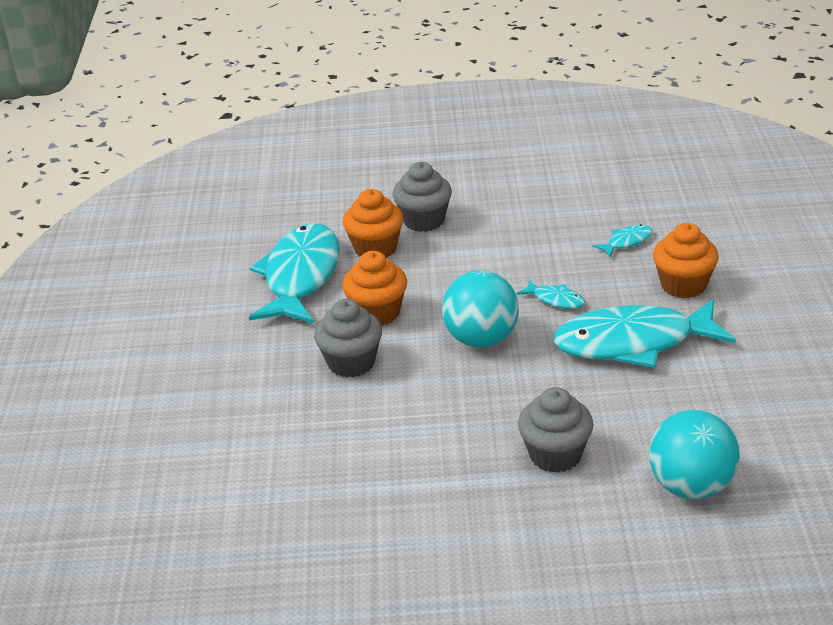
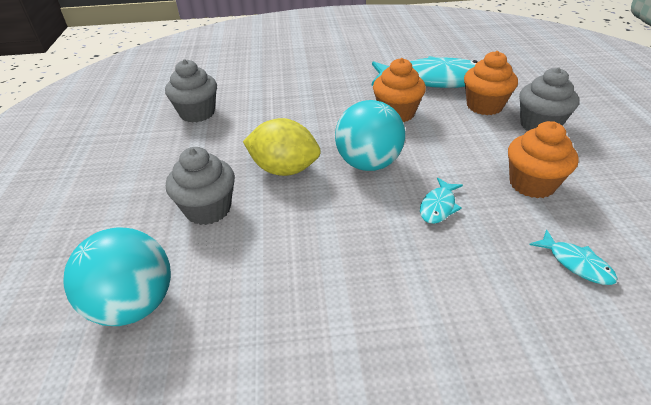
camera: 85 degrees right, 5 degrees up
(351, 363) = (334, 108): grey cupcake -> grey cupcake (197, 113)
(486, 401) = (284, 169): none -> yellow lemon
(633, 343) = (373, 265): turquoise fish -> none
(683, 285) = (500, 317): orange cupcake -> orange cupcake (532, 184)

